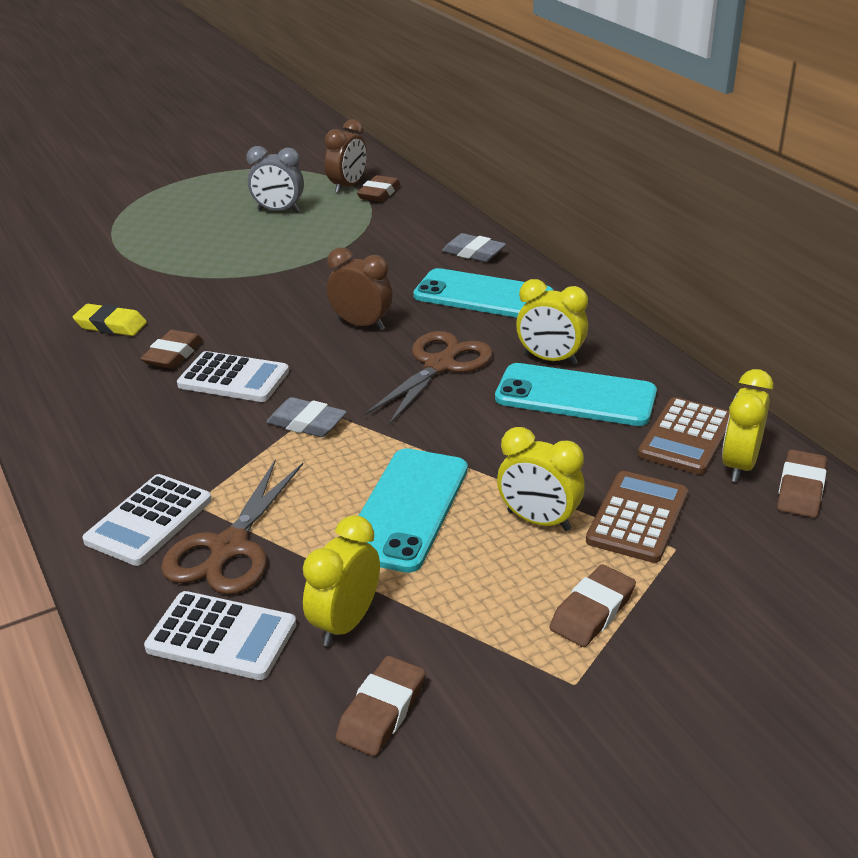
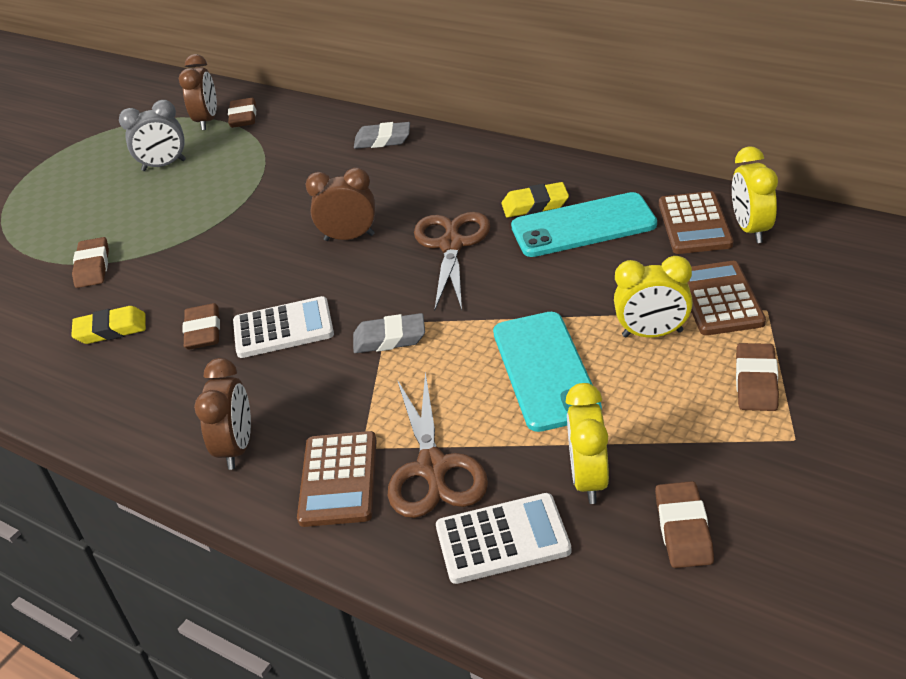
camera: 25 degrees left, 5 degrees up
(103, 458) = (237, 448): none -> brown clock
(149, 520) = (338, 479): white calculator -> brown calculator
(483, 295) = (428, 173): turquoise phone -> none
(550, 359) = (535, 205): yellow clock -> yellow eraser
(800, 489) = (807, 229): brown eraser -> brown eraser (93, 267)

